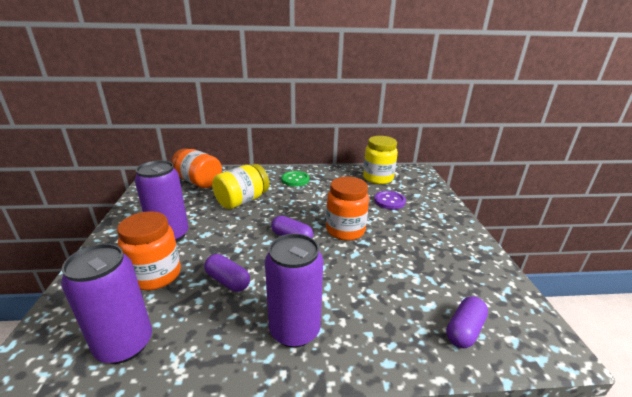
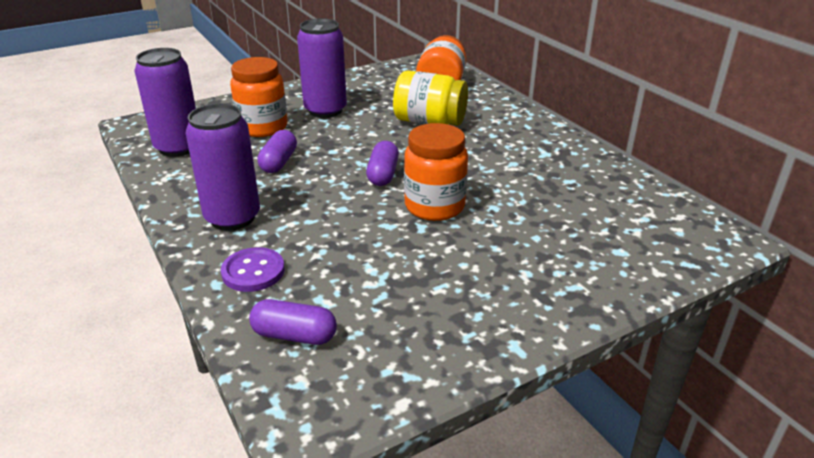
camera: 65 degrees right, 5 degrees up
(295, 180) = (526, 138): green button -> none
(378, 178) = (628, 202): yellow jar -> none
(389, 201) = (560, 227): purple button -> purple button (253, 271)

